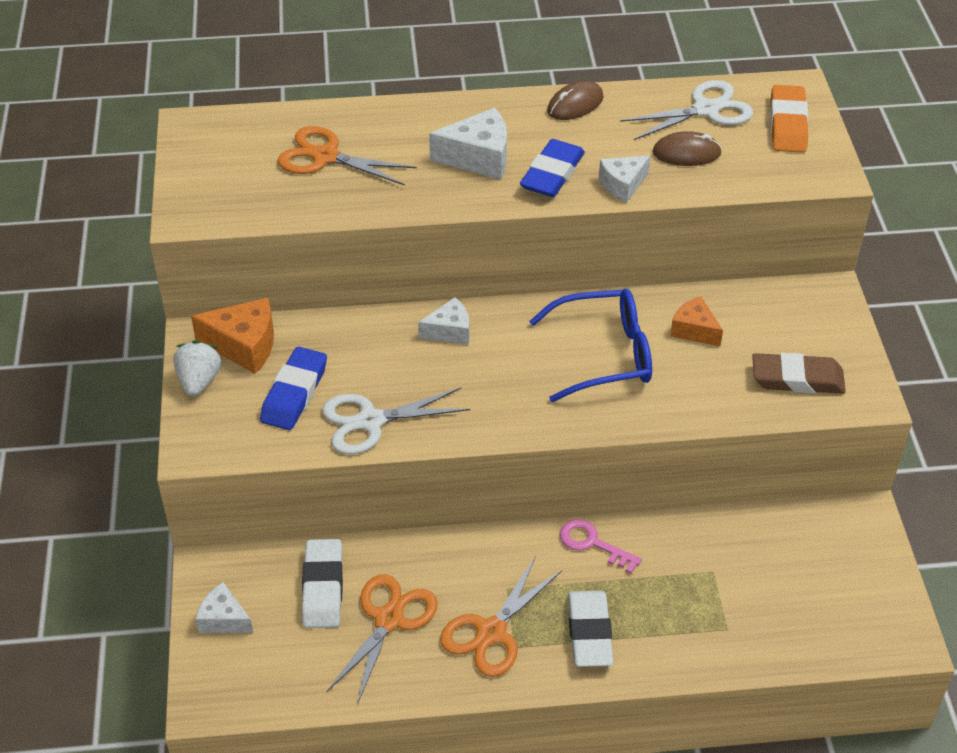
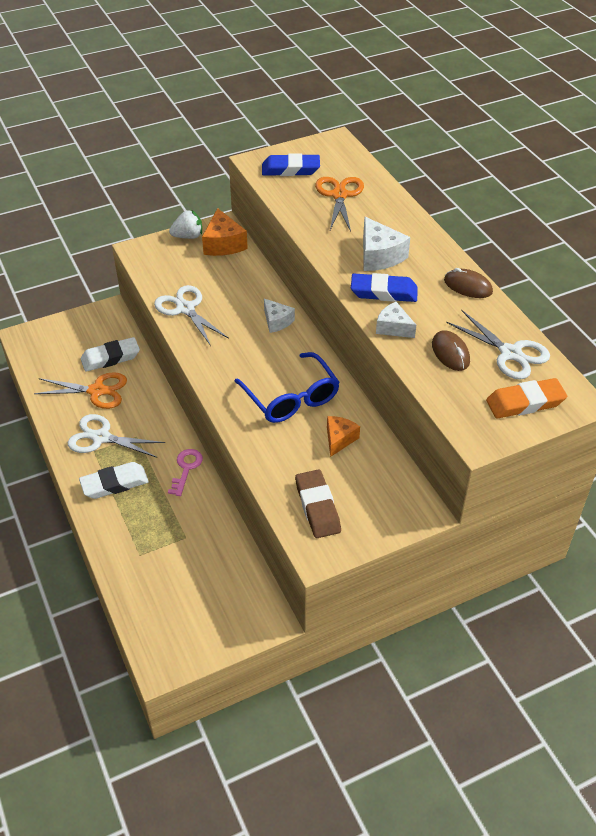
camera: 70 degrees right, 0 degrees up
(224, 619) = (77, 327): white cheese -> none
(294, 393) = (194, 273): blue eraser -> blue eraser (290, 169)
(491, 632) = (101, 437): orange scissors -> white scissors

